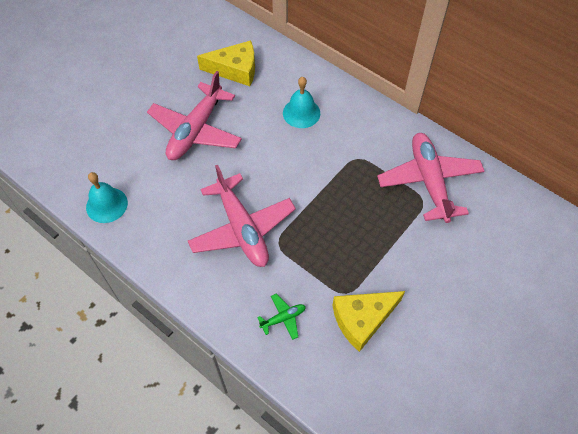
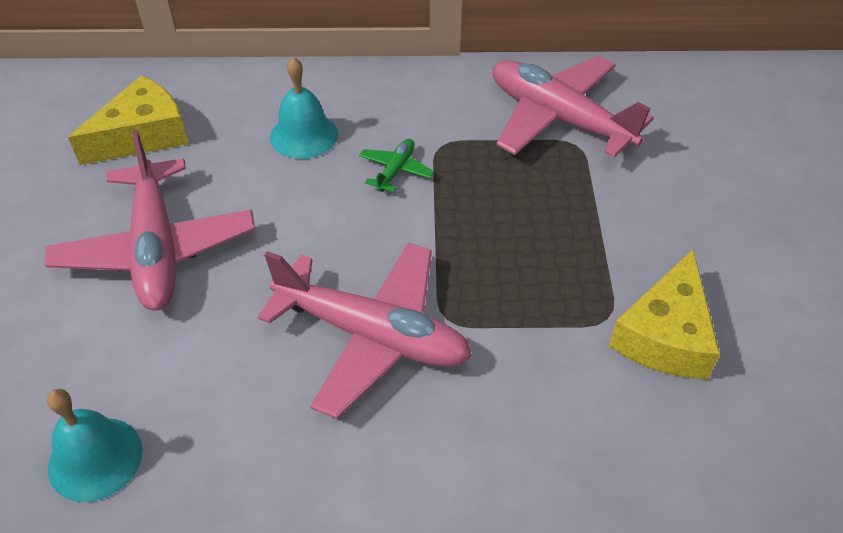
camera: 40 degrees left, 10 degrees down
(283, 318) = (563, 414): green plane -> green plane (395, 170)

